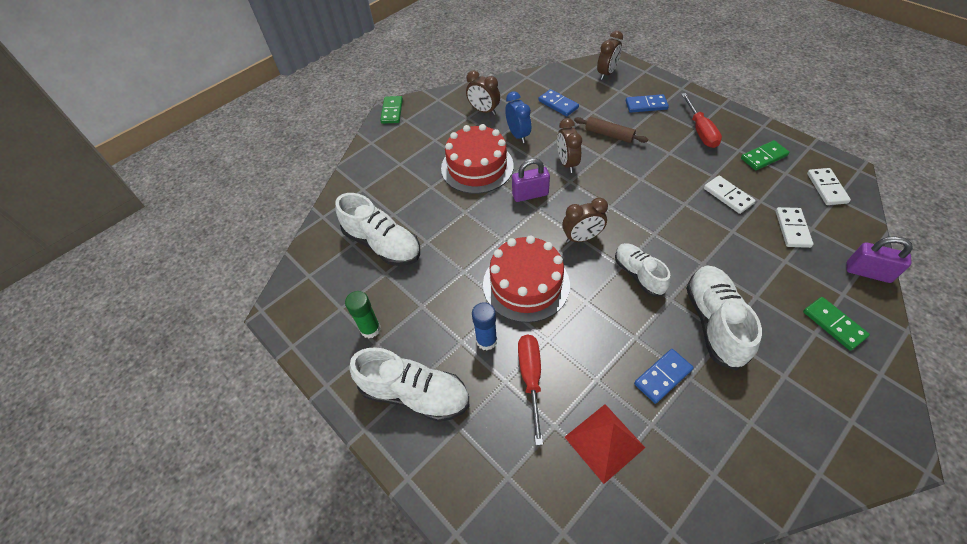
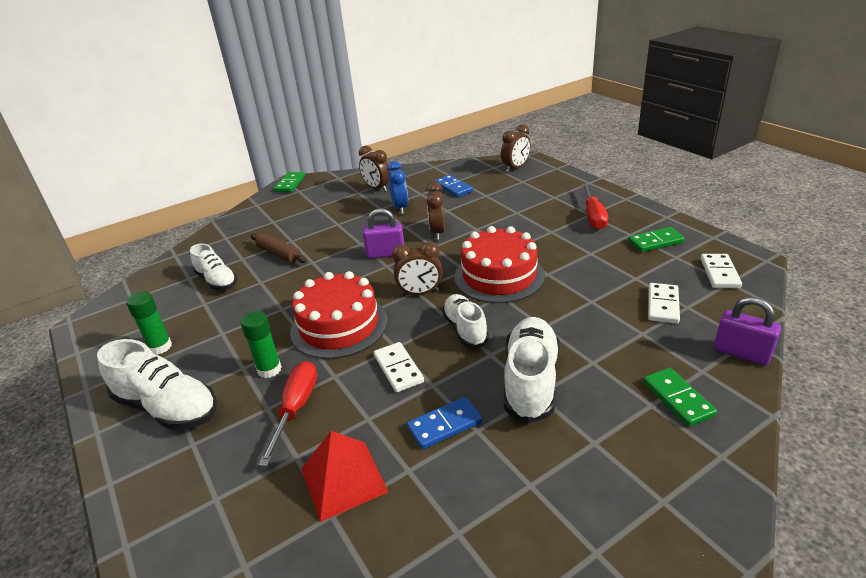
camera: 10 degrees right, 20 degrees down
(383, 244) = (217, 281): white shoe -> white shoe, size x0.65
(477, 167) = (345, 229): red cake -> red cake (499, 276)
(486, 341) = (269, 369): blue glue stick -> green glue stick
(609, 134) = (493, 213): brown rolling pin -> brown rolling pin (279, 254)
(646, 105) = (544, 193): blue domino -> none
(728, 196) = (599, 271): white domino -> white domino (398, 369)

